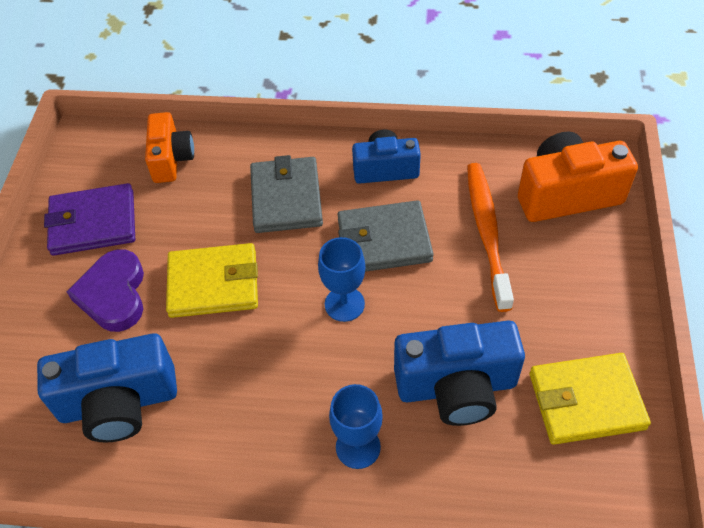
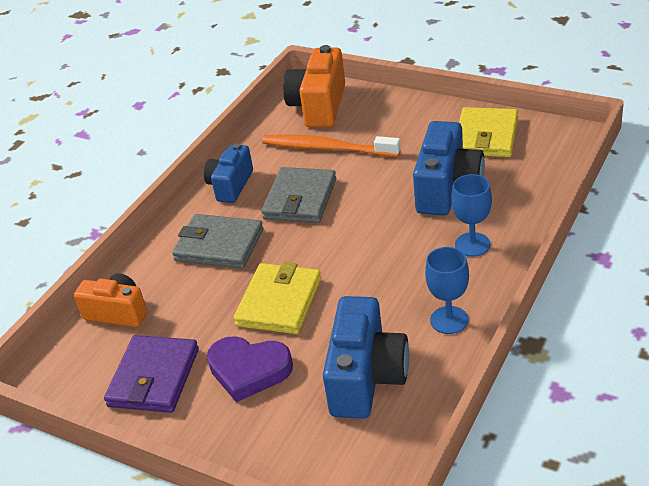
camera: 65 degrees left, 15 degrees down
(344, 304) = (346, 230): blue goblet -> blue goblet (449, 320)

